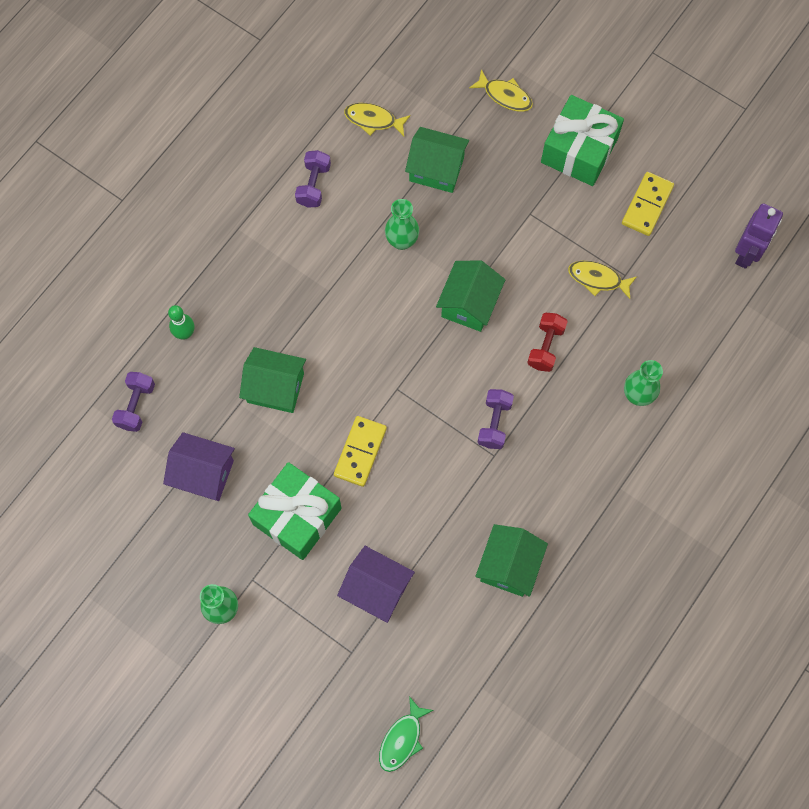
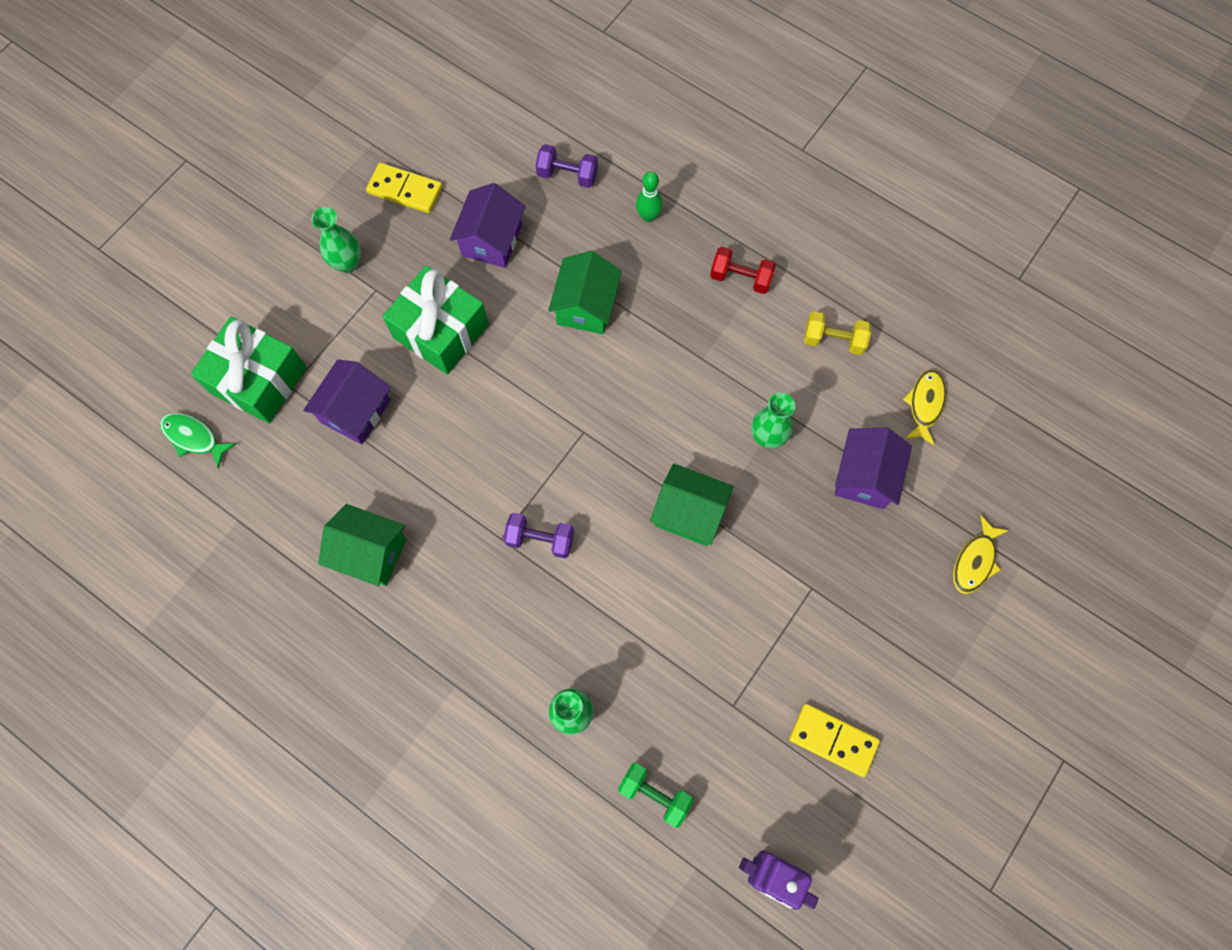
camera: 90 degrees right, 0 degrees up
(313, 185) = (833, 340): purple dumbbell -> yellow dumbbell
(360, 452) = (510, 393): yellow domino -> yellow domino (405, 190)
(436, 169) = (864, 477): green house -> purple house
(546, 347) = (635, 602): red dumbbell -> red dumbbell (740, 278)
(579, 150) = (905, 653): green gift -> green gift (259, 380)
(597, 279) = (726, 670): yellow fish -> none
(695, 334) = (654, 794): none -> green dumbbell

